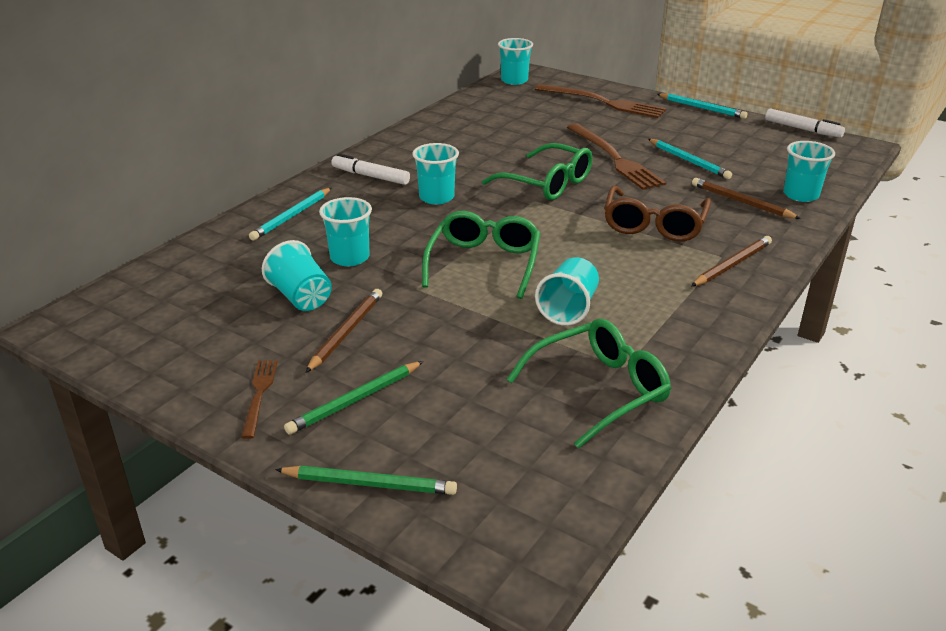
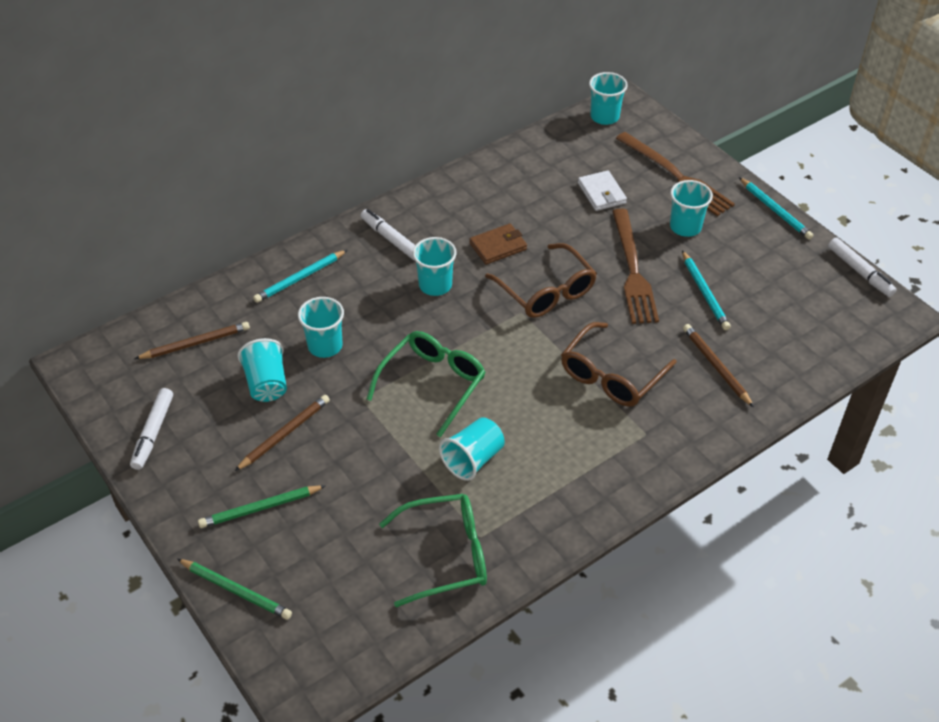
camera: 20 degrees right, 15 degrees up
(183, 364) = (153, 433): none -> white marker
(259, 394) = (195, 481): brown fork -> none
(479, 164) = (498, 246): none -> brown wallet
(547, 184) = (546, 291): green glasses -> brown glasses
(548, 120) = (601, 193): none -> white wallet
(732, 264) = (649, 447): brown pencil -> brown pencil (195, 343)
(800, 195) = (782, 372): turquoise cup -> turquoise cup (685, 227)

